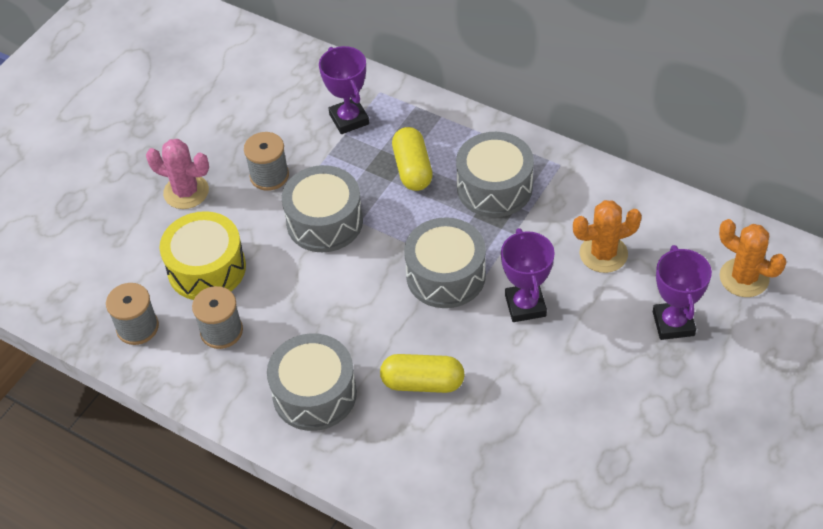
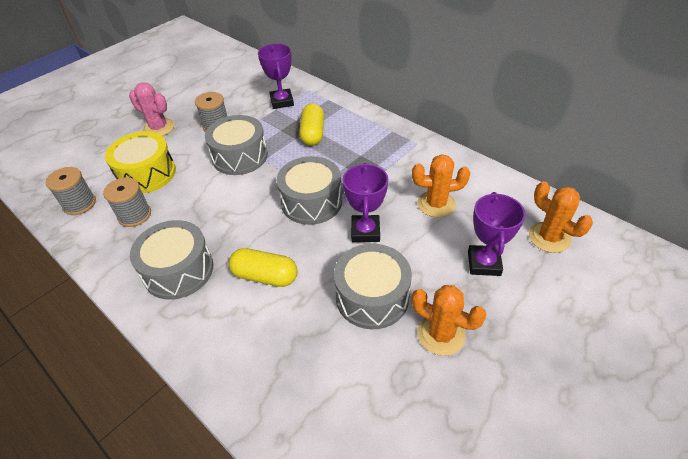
camera: 10 degrees right, 5 degrees down
(494, 187) = (366, 151): grey drum -> grey drum (372, 297)
(640, 414) = (441, 334): none -> orange cactus

